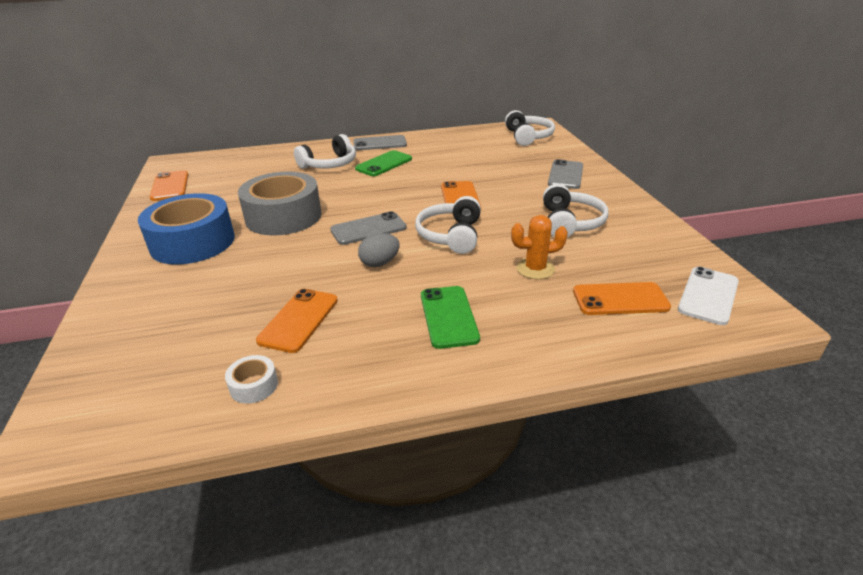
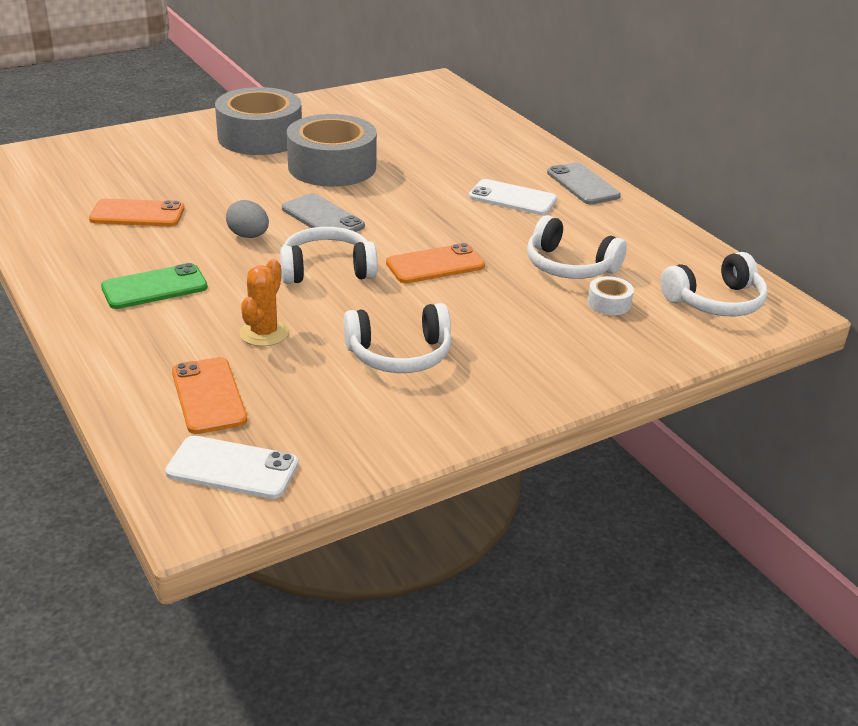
camera: 70 degrees right, 0 degrees up
(170, 186) = (374, 96): orange phone -> none
(192, 242) = (260, 137): blue tape -> grey tape
(254, 385) = (46, 214): white tape -> white tape (609, 303)
(329, 164) = (487, 164): white headphones -> white headphones (569, 266)
(384, 164) = (512, 198): green phone -> white phone
(535, 269) = (264, 333): orange cactus -> orange cactus turned 45 degrees clockwise
(565, 175) = (569, 345): grey phone -> none

